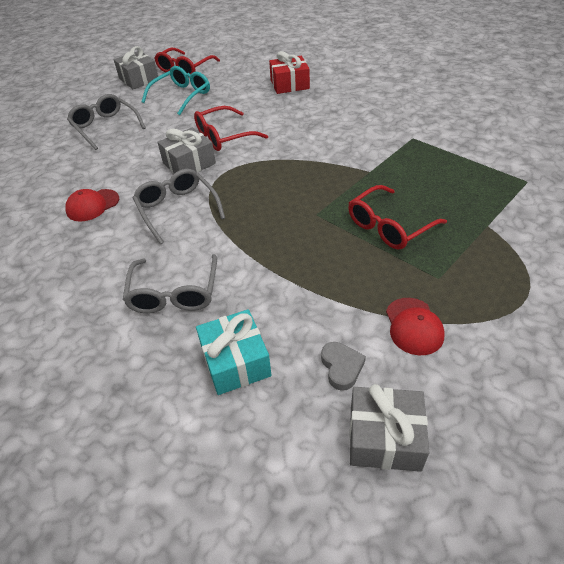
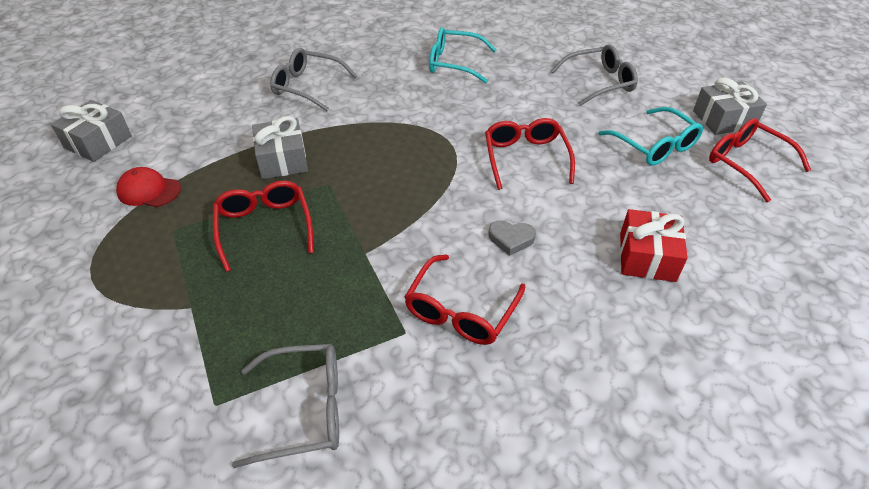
camera: 110 degrees right, 0 degrees up
(92, 205) = (454, 63): red cap -> turquoise glasses
(177, 209) = (410, 104): grey glasses -> grey glasses (304, 409)
(189, 163) = (484, 123): grey gift -> grey gift (282, 160)
(236, 361) = (219, 100): turquoise gift -> none
(341, 367) = (161, 142): grey heart -> grey heart (511, 239)
(380, 126) = (461, 311): none -> red glasses

